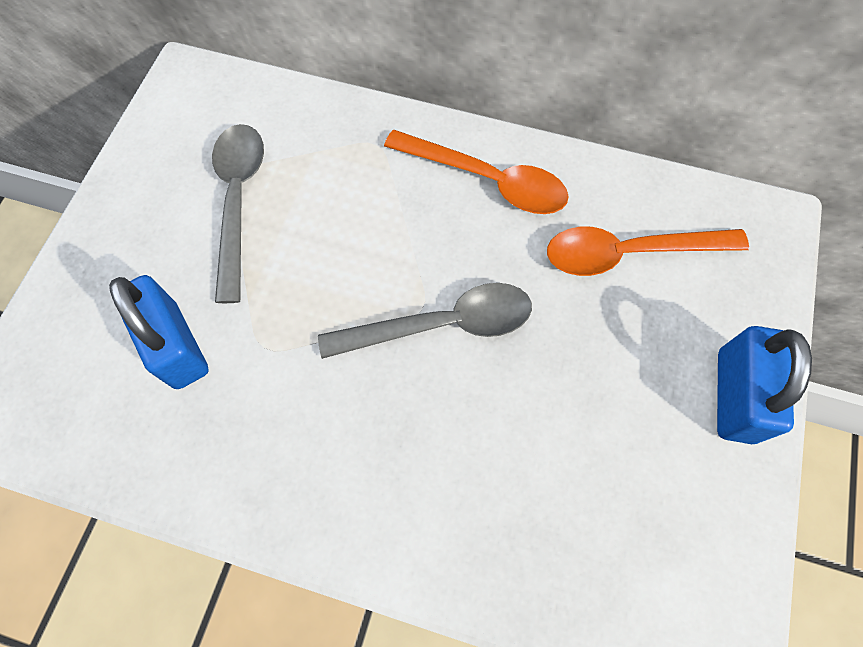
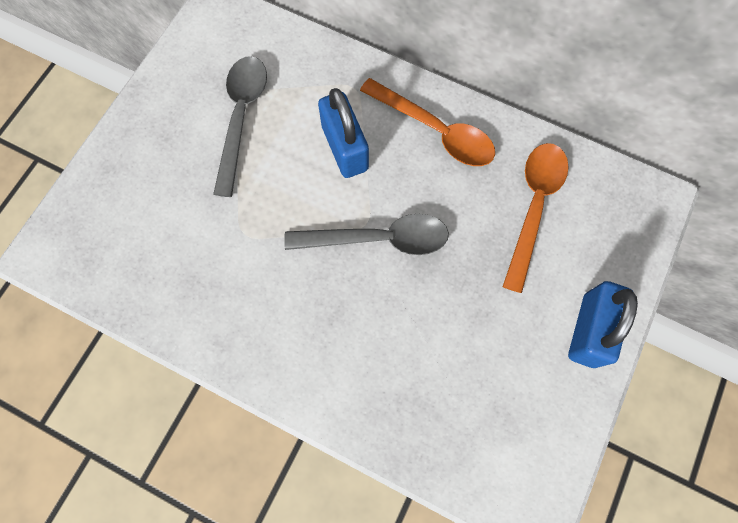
camera: 10 degrees right, 5 degrees up
(176, 345) = (181, 222): blue padlock -> blue padlock (345, 148)
(629, 253) = (534, 207): orange spoon -> orange spoon turned 105 degrees clockwise

